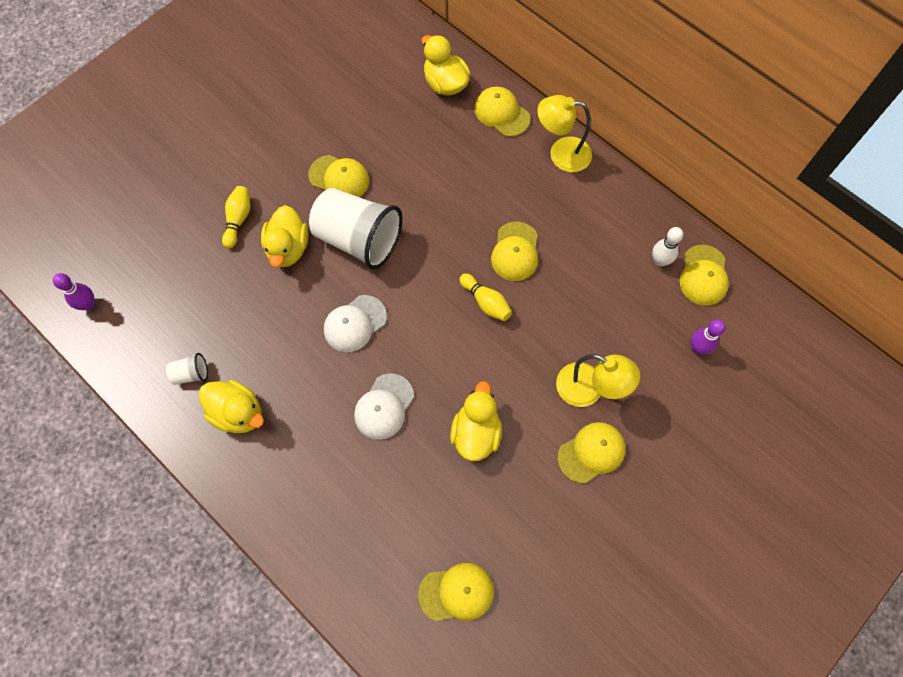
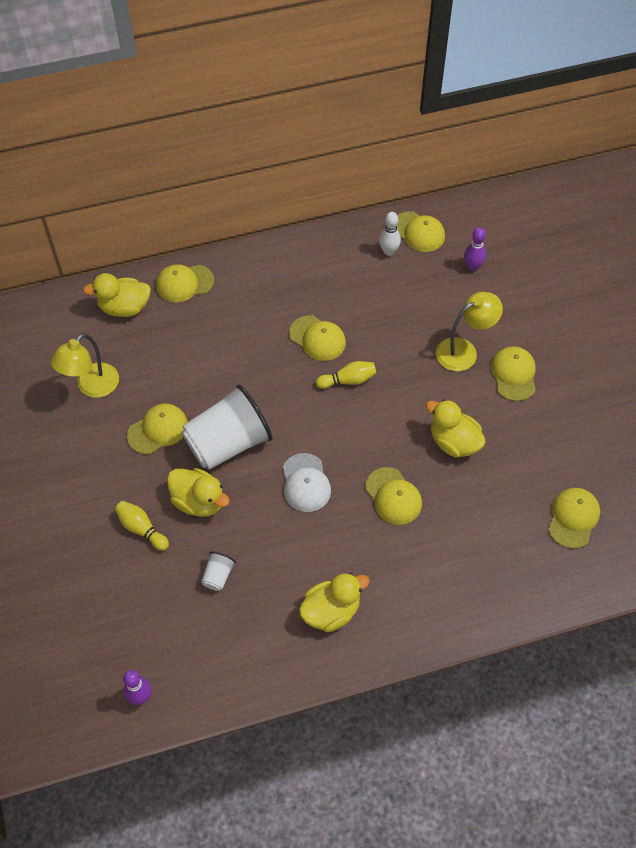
camera: 60 degrees left, 10 degrees down
(191, 374) = (270, 634): white cup -> white cup (218, 576)
(384, 406) = (393, 496): white cap -> yellow cap
(561, 154) = (252, 263): yellow lamp -> yellow lamp (92, 387)

